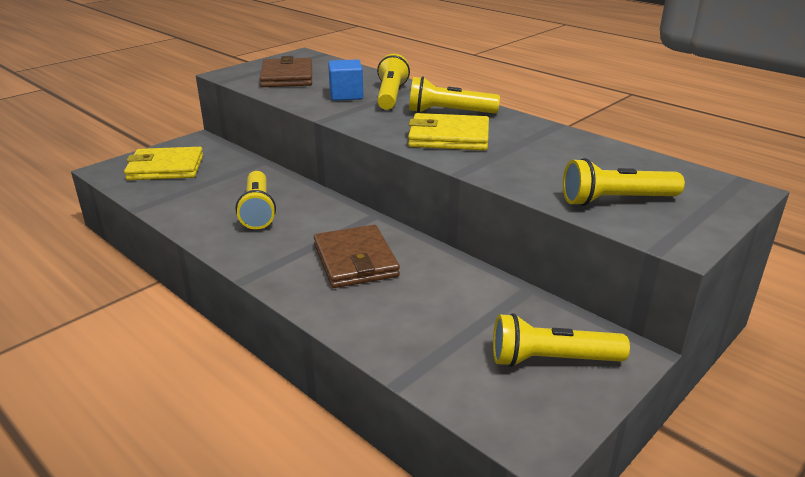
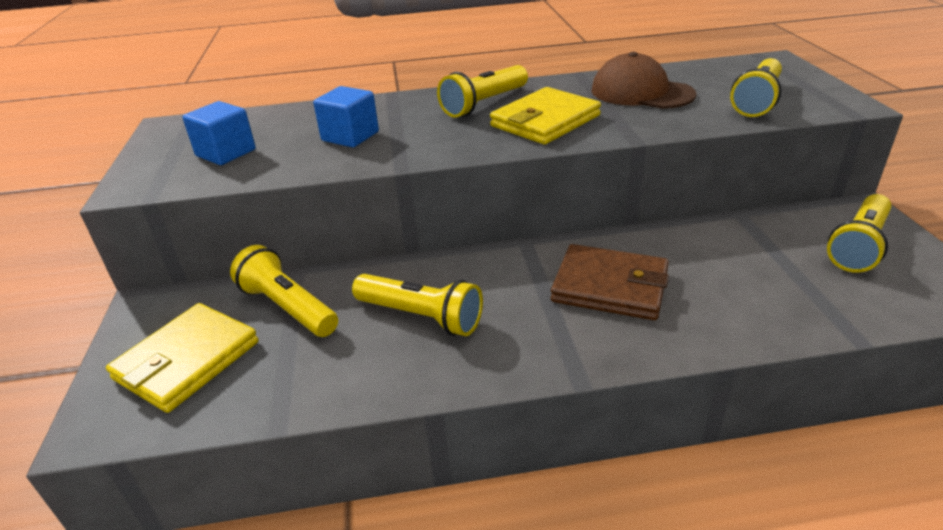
camera: 50 degrees left, 5 degrees up
(287, 77) = (226, 153): brown wallet -> blue cube
(391, 96) = (393, 116): yellow flashlight -> yellow flashlight (288, 307)
(556, 154) = (641, 92): none -> brown cap

